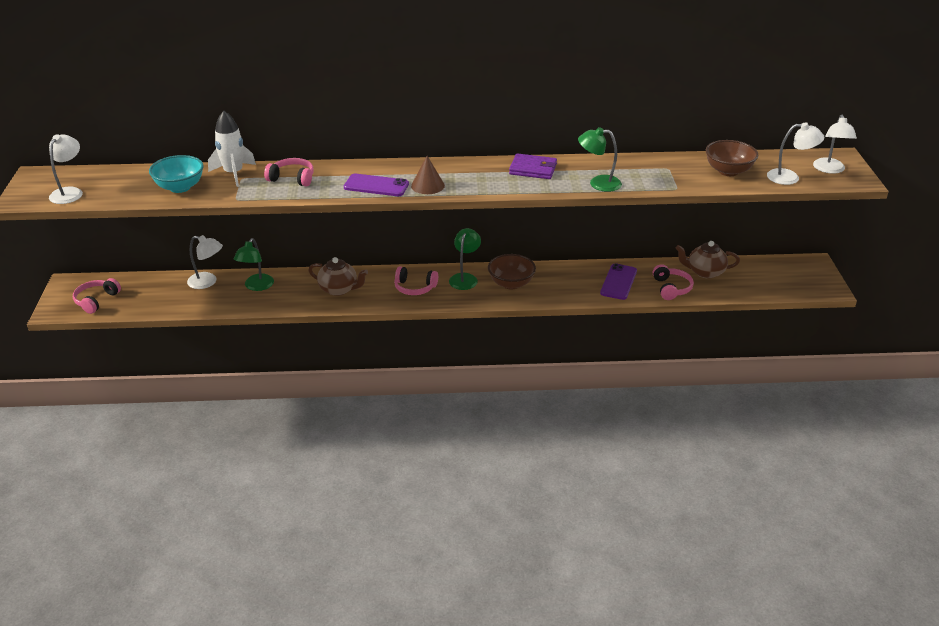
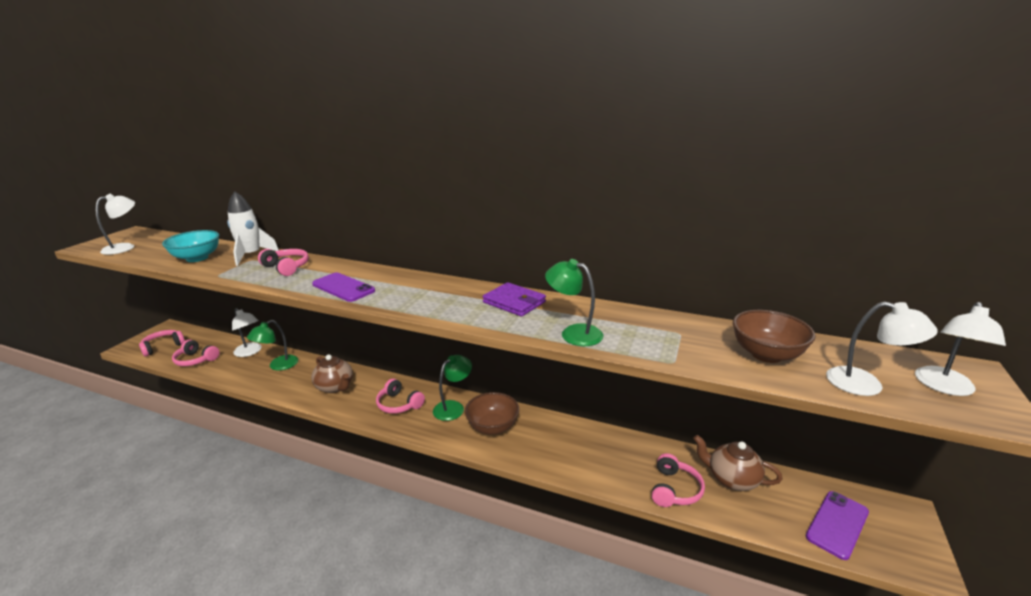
camera: 25 degrees right, 10 degrees down
(156, 302) = (196, 359): none -> pink headphones
(427, 185) = (389, 297): brown cone -> none
(618, 282) = (612, 460): purple phone -> purple phone (837, 524)

